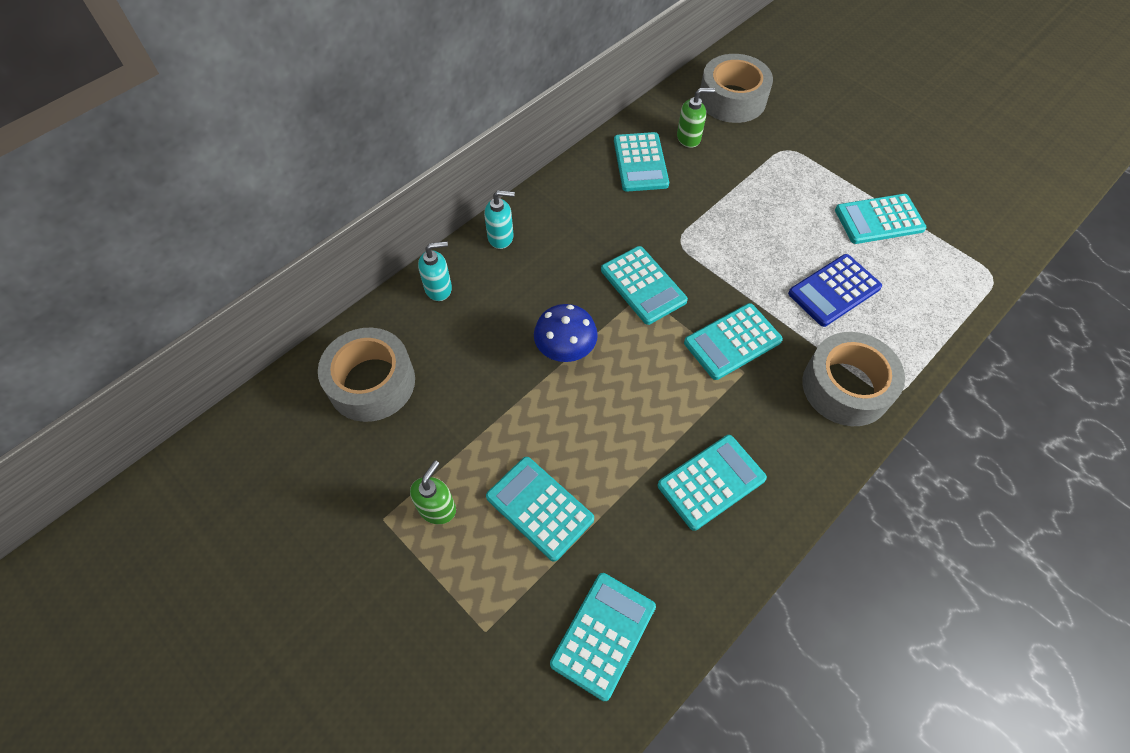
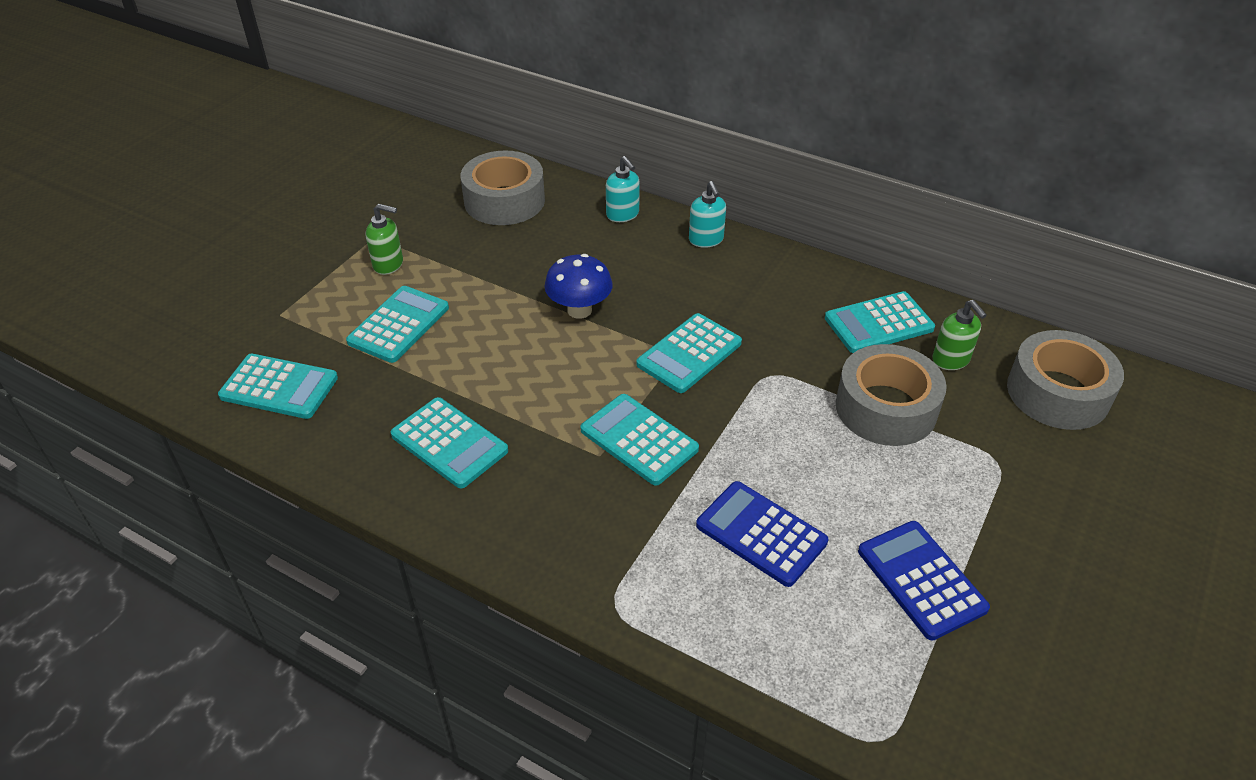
camera: 75 degrees right, 15 degrees down
(846, 387) = (609, 556): grey tape -> grey tape (886, 408)
(879, 220) = (921, 580): turquoise calculator -> blue calculator

